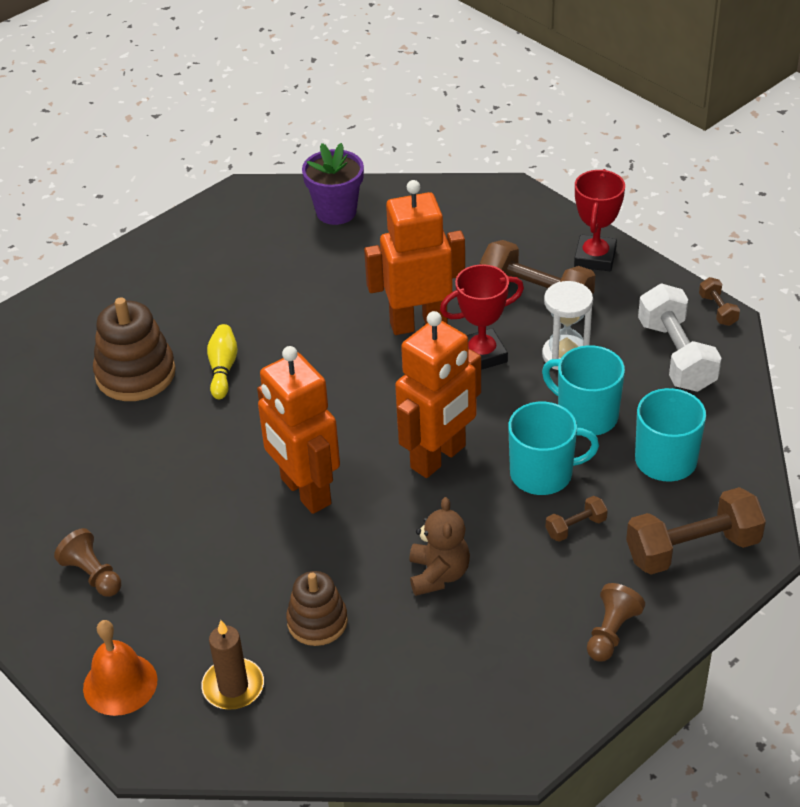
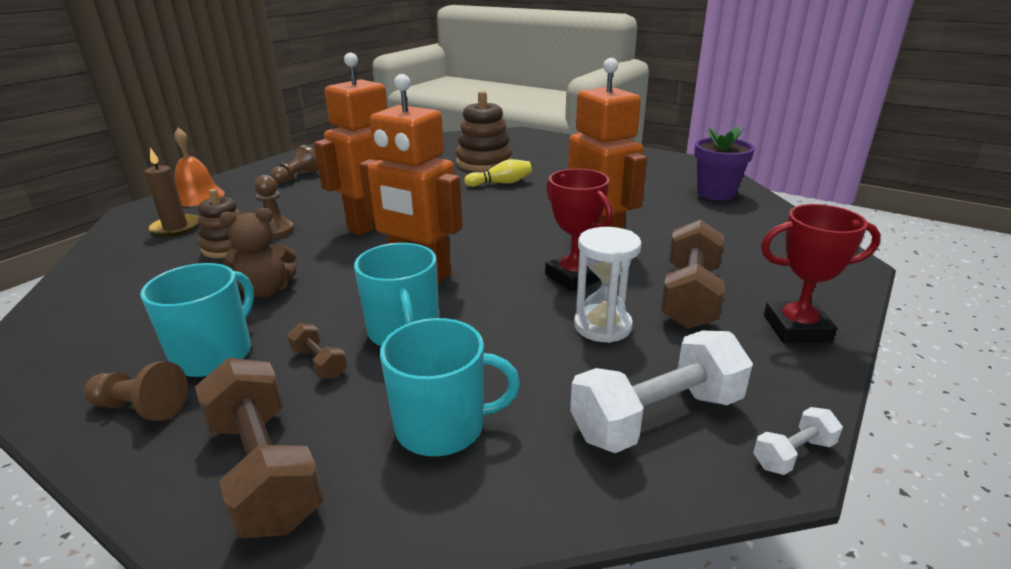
camera: 75 degrees right, 15 degrees down
(286, 581) = (276, 231): none -> brown pawn
(586, 415) = (506, 351): turquoise mug -> turquoise mug (214, 354)
(718, 310) = (793, 454): brown dumbbell -> white dumbbell

